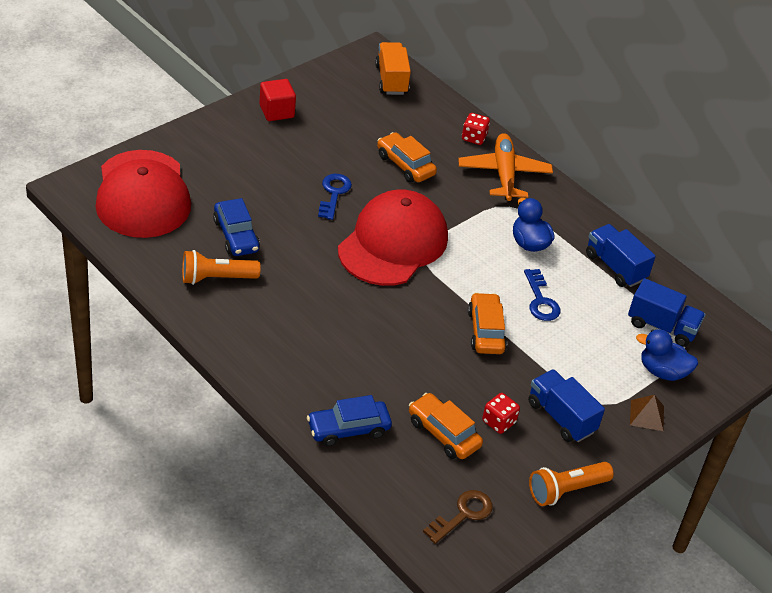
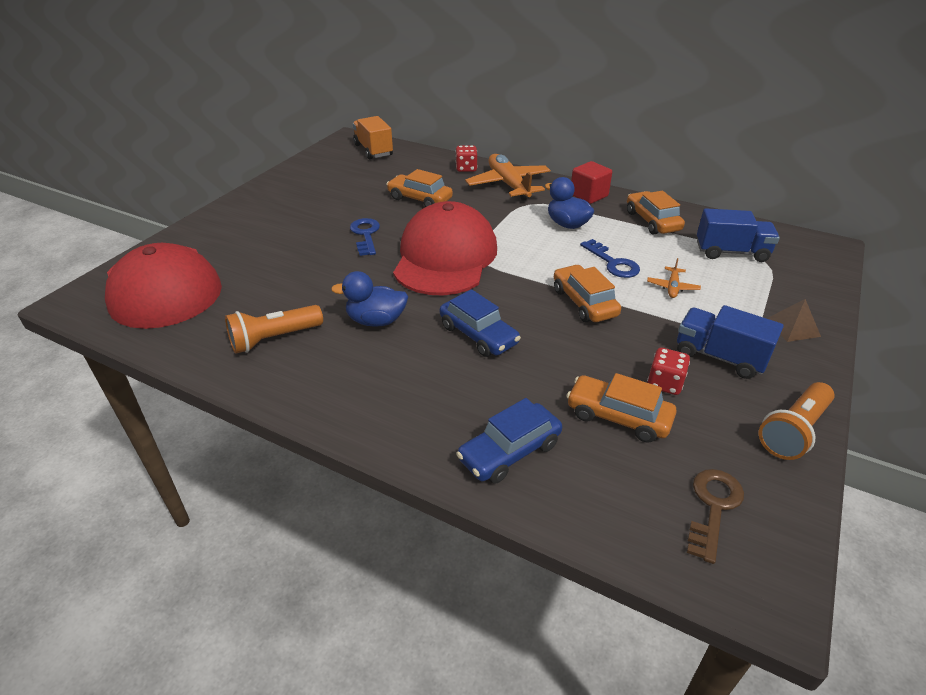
camera: 15 degrees left, 5 degrees down
(236, 235) = (281, 294): blue car -> blue car (478, 335)
(276, 111) = (281, 191): red cube -> red cube (588, 195)
(575, 343) = (672, 287): none -> orange plane
(615, 267) = (652, 221): blue truck -> orange car
(662, 371) = (767, 286): blue duck -> blue duck (376, 321)

